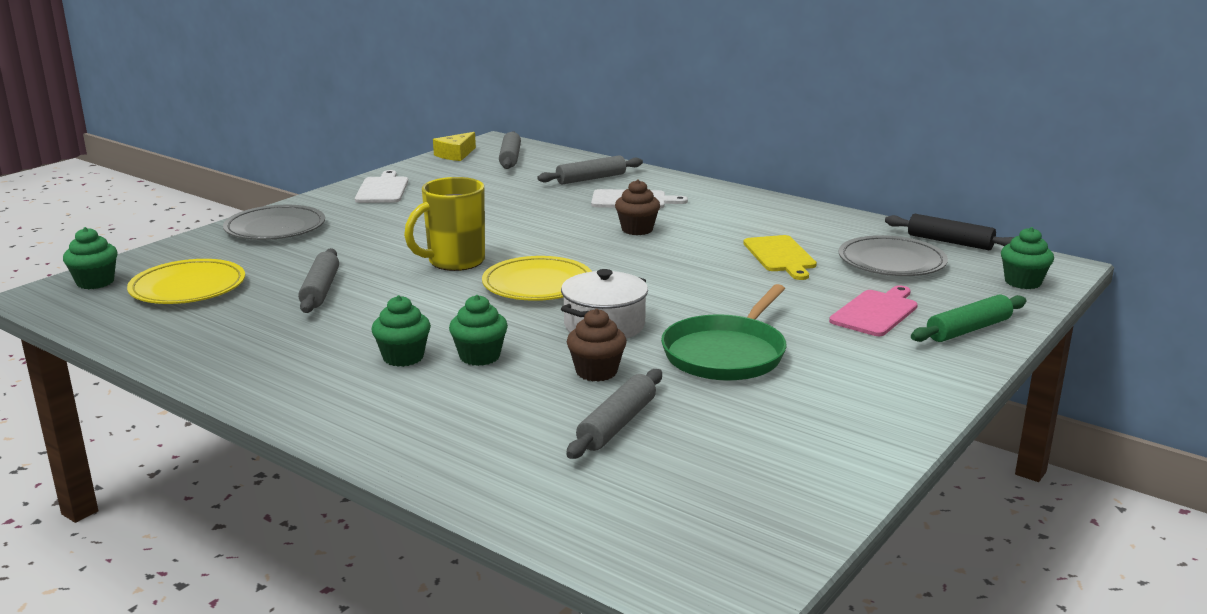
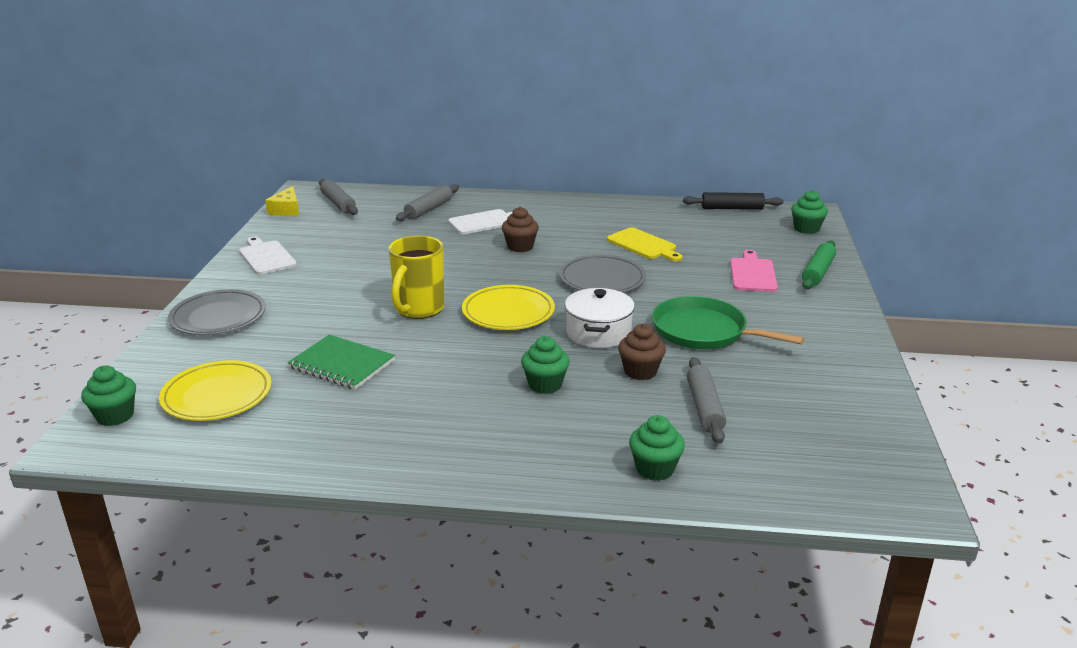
camera: 30 degrees left, 5 degrees up
(320, 290) = (342, 364): grey rolling pin -> green notebook
(403, 357) = (490, 403): green cupcake -> green cupcake (655, 469)
(726, 353) = (704, 331): green pan -> green pan turned 120 degrees clockwise
(891, 262) = (716, 232): grey plate -> grey plate (602, 279)

